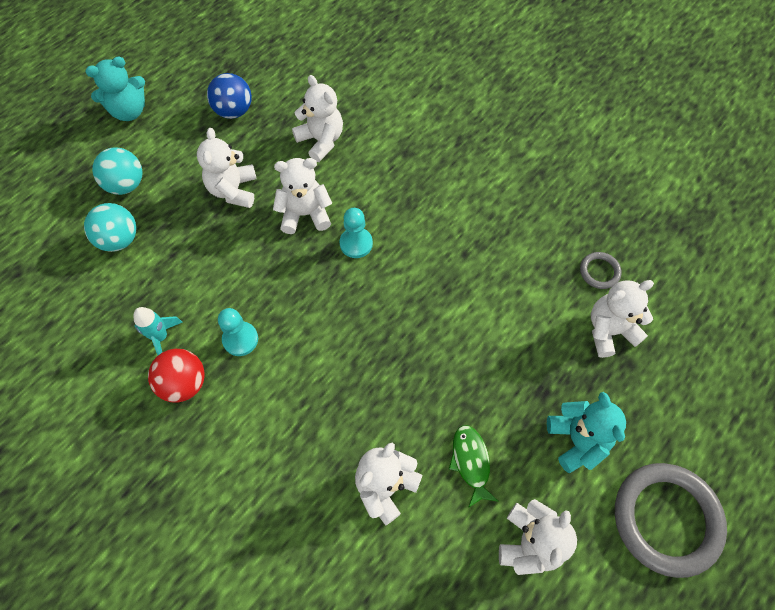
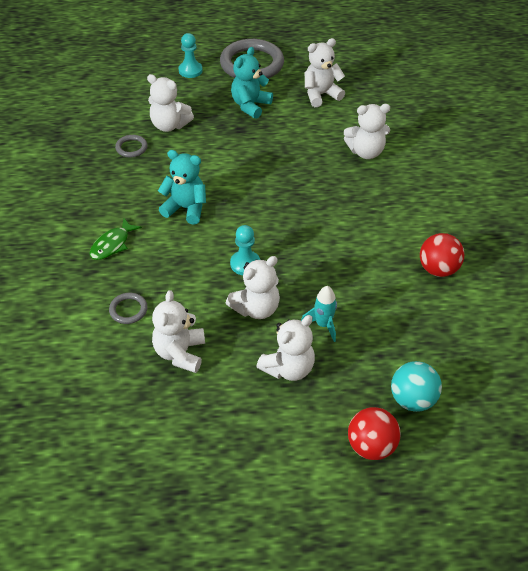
camera: 135 degrees left, 15 degrees down
(126, 184) = (371, 446): turquoise ball -> red ball
(129, 111) = (308, 528): turquoise teddy bear -> turquoise teddy bear (186, 208)
(161, 337) = (432, 306): turquoise rocket -> turquoise rocket (323, 325)
(234, 111) = (216, 441): blue ball -> none
(240, 339) = (380, 266): turquoise pawn -> turquoise pawn (190, 70)
(305, 214) = (256, 308): white teddy bear -> white teddy bear turned 75 degrees counterclockwise
(394, 138) = (128, 310): none -> grey ring
(471, 462) = (312, 132): green fish -> green fish (112, 244)

